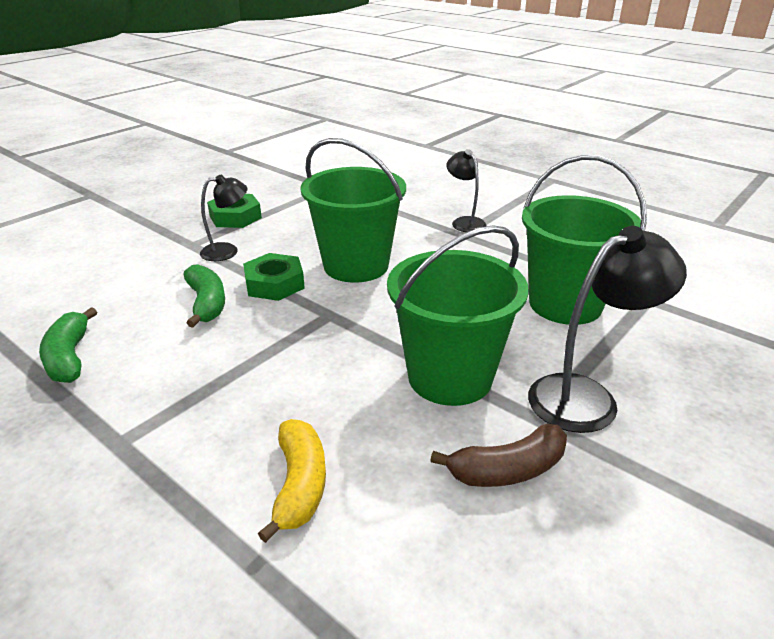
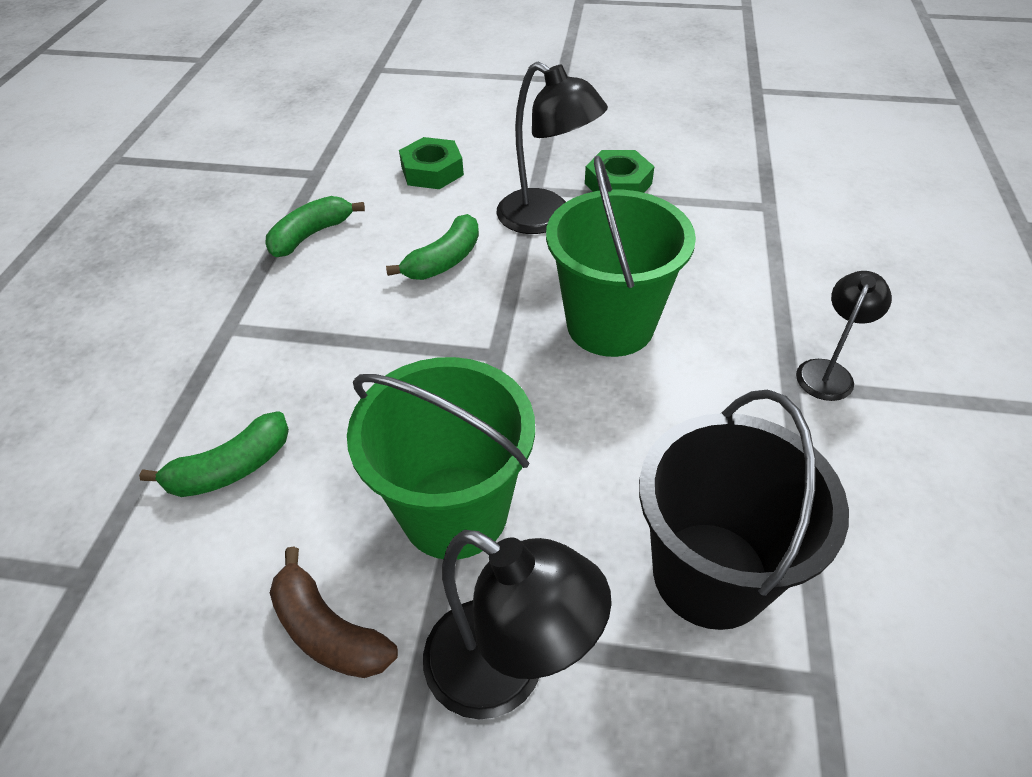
camera: 60 degrees right, 15 degrees up
(227, 251) = (546, 218): black lamp -> black lamp, size x1.65
(274, 284) = (516, 284): green nut -> green nut (432, 171)
(299, 485) = (231, 468): yellow banana -> green banana
(565, 304) = (710, 574): green bucket -> black bucket

